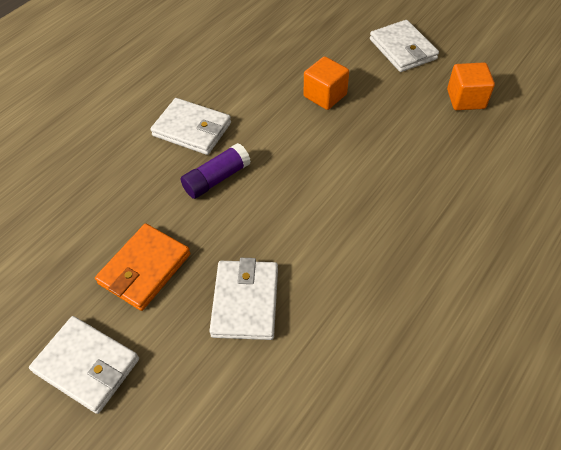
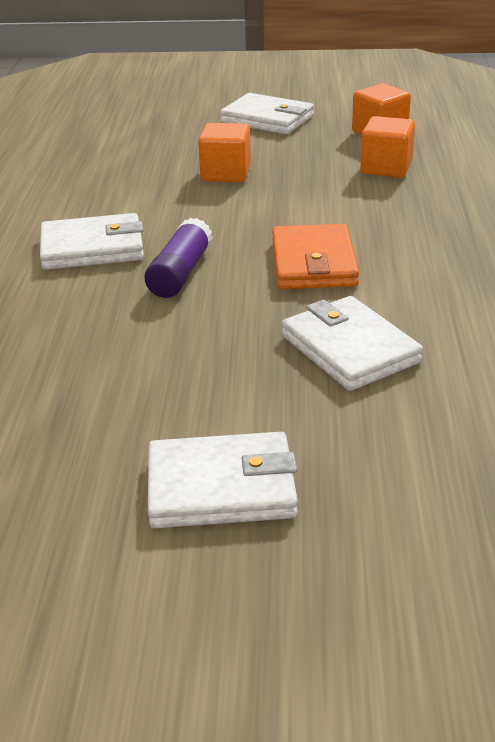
camera: 35 degrees left, 20 degrees down
(145, 269) = (186, 376): orange wallet -> orange wallet (313, 263)
(432, 140) = (386, 168): none -> orange cube

